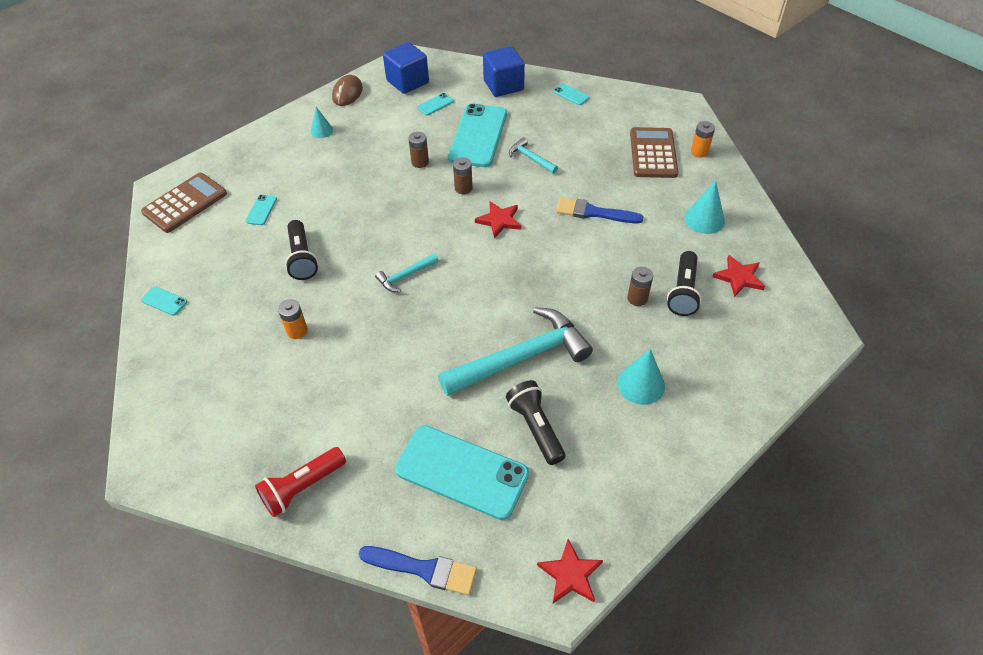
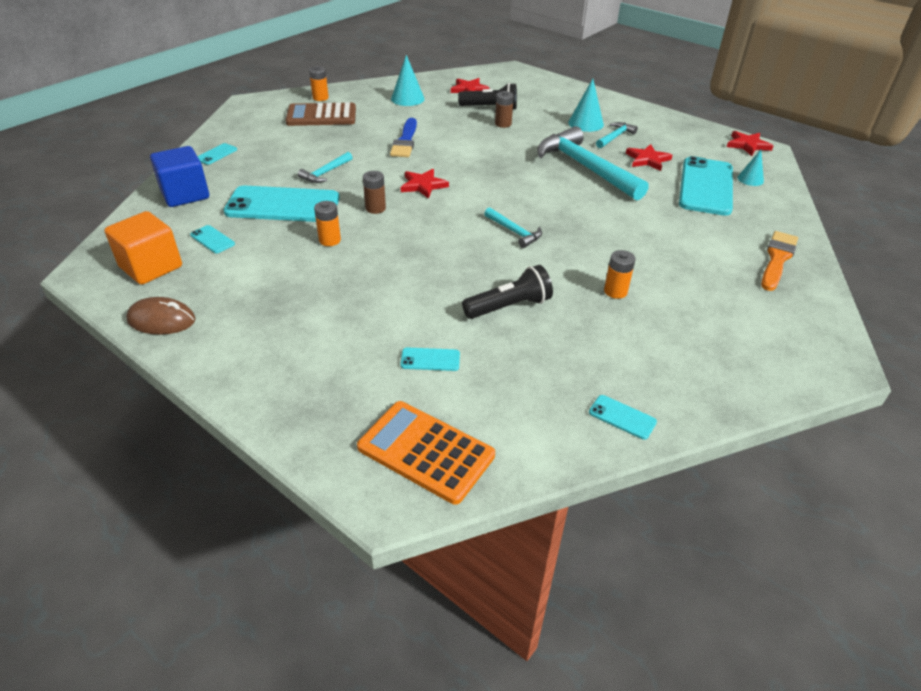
camera: 100 degrees left, 10 degrees down
(164, 301) = (622, 417): turquoise phone -> turquoise phone turned 75 degrees counterclockwise
(185, 203) = (426, 452): brown calculator -> orange calculator
(302, 487) = (777, 259): red flashlight -> orange brush
(321, 130) = (253, 332): turquoise cone -> turquoise cone (750, 179)
(407, 82) = (151, 267): blue cube -> orange cube
(420, 162) = (330, 240): brown battery -> orange battery
(424, 569) = (792, 196): blue brush -> none
(536, 427) = (647, 160): black flashlight -> red star
(600, 408) = (615, 137): none -> turquoise hammer

